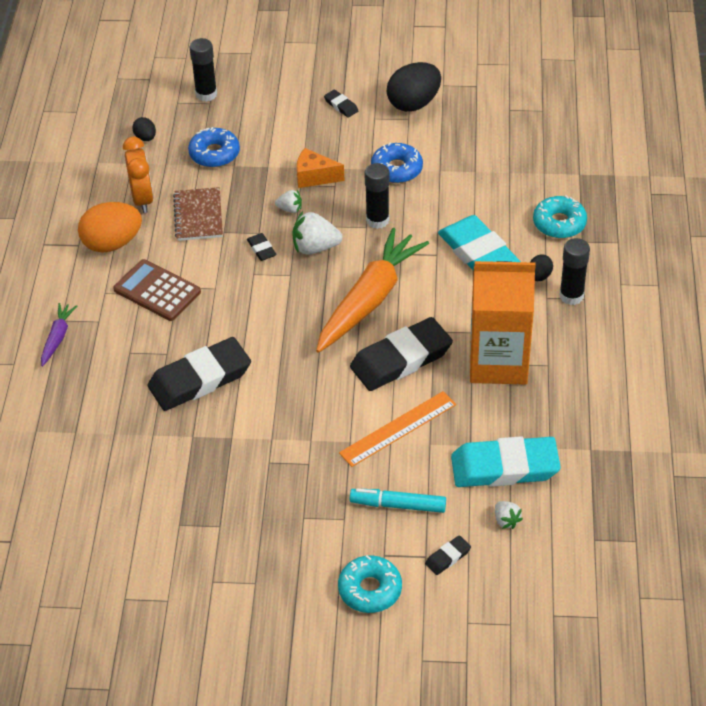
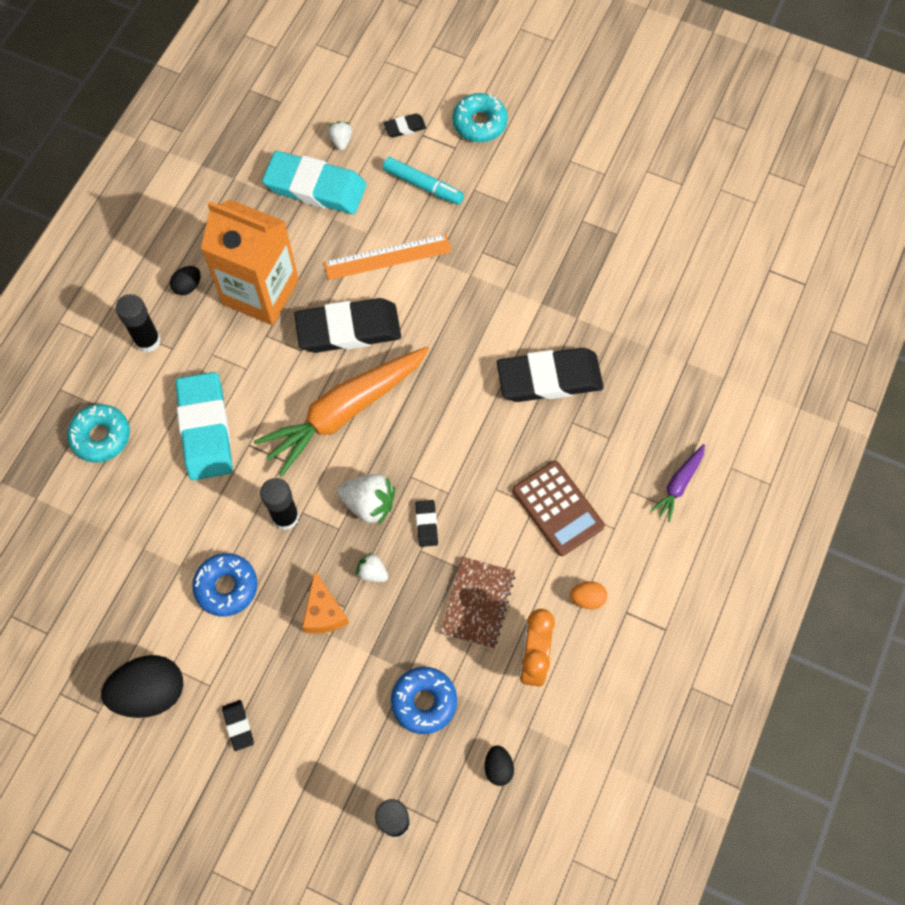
camera: 160 degrees left, 20 degrees up
(112, 243) = (587, 598): orange egg -> orange egg, size x0.48
(314, 177) = (324, 612): orange cheese -> orange cheese turned 45 degrees clockwise
(539, 276) = (163, 376): black egg -> black egg (188, 286)

